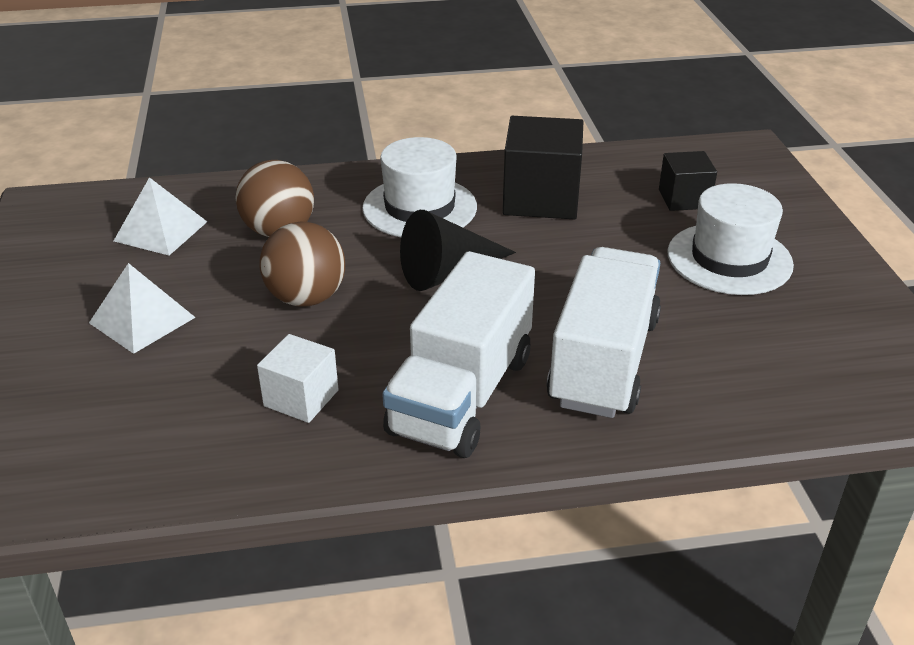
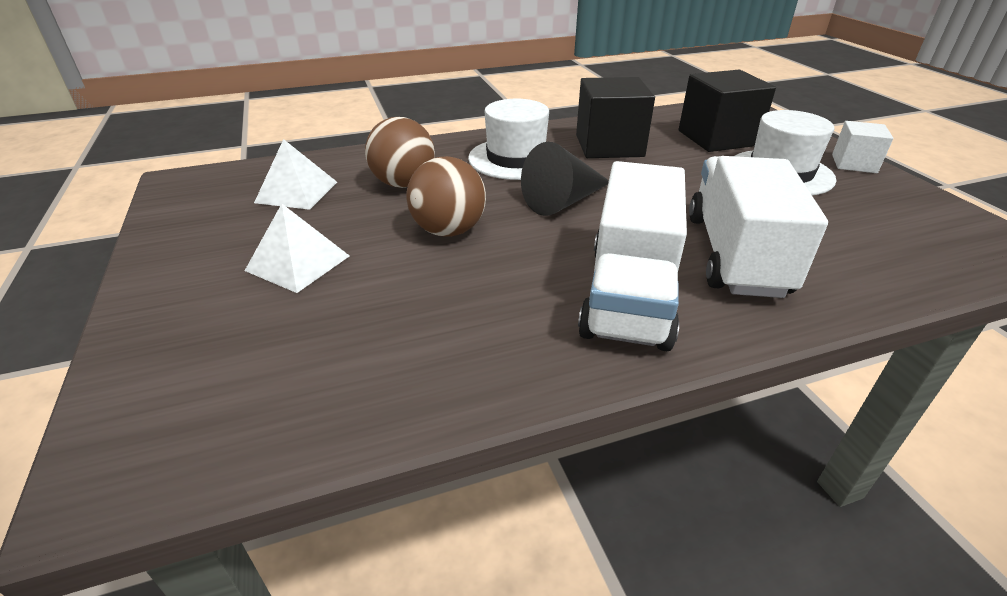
camera: 10 degrees left, 0 degrees up
(301, 398) = (479, 315): white cube -> white cube (854, 163)
(684, 199) = (717, 138): black cube -> black cube, size x1.72

